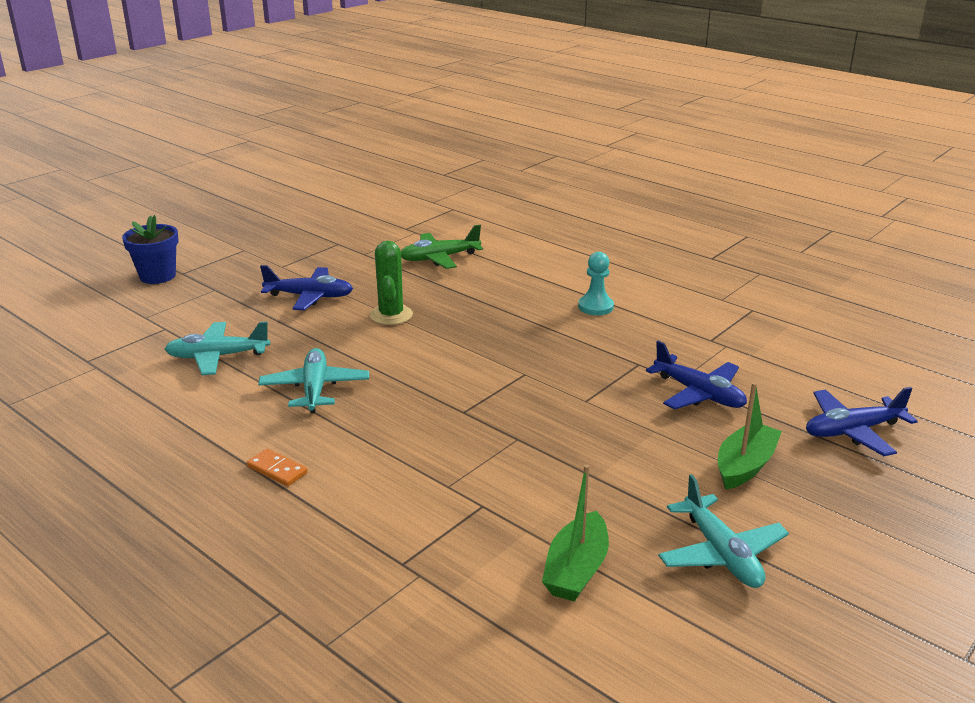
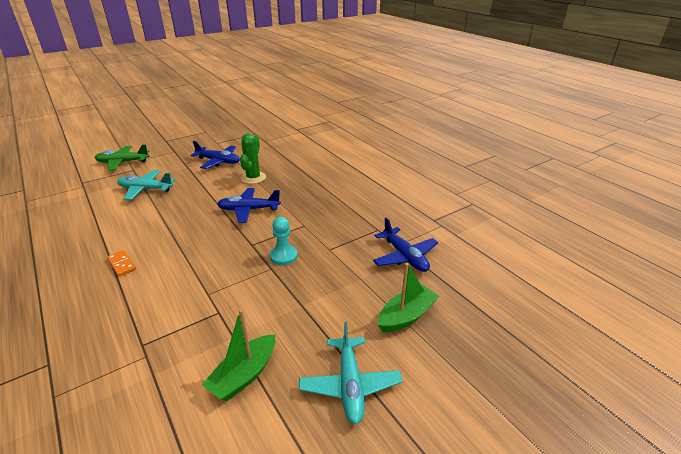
camera: 15 degrees right, 5 degrees up
(157, 276) = (152, 141): blue flower pot -> none
(315, 389) = (180, 216): turquoise plane -> none
(439, 258) = (303, 148): green plane -> green plane (123, 162)
(595, 307) = (373, 188): turquoise pawn -> turquoise pawn (283, 256)
(853, 431) = (498, 303): blue plane -> blue plane (249, 210)

